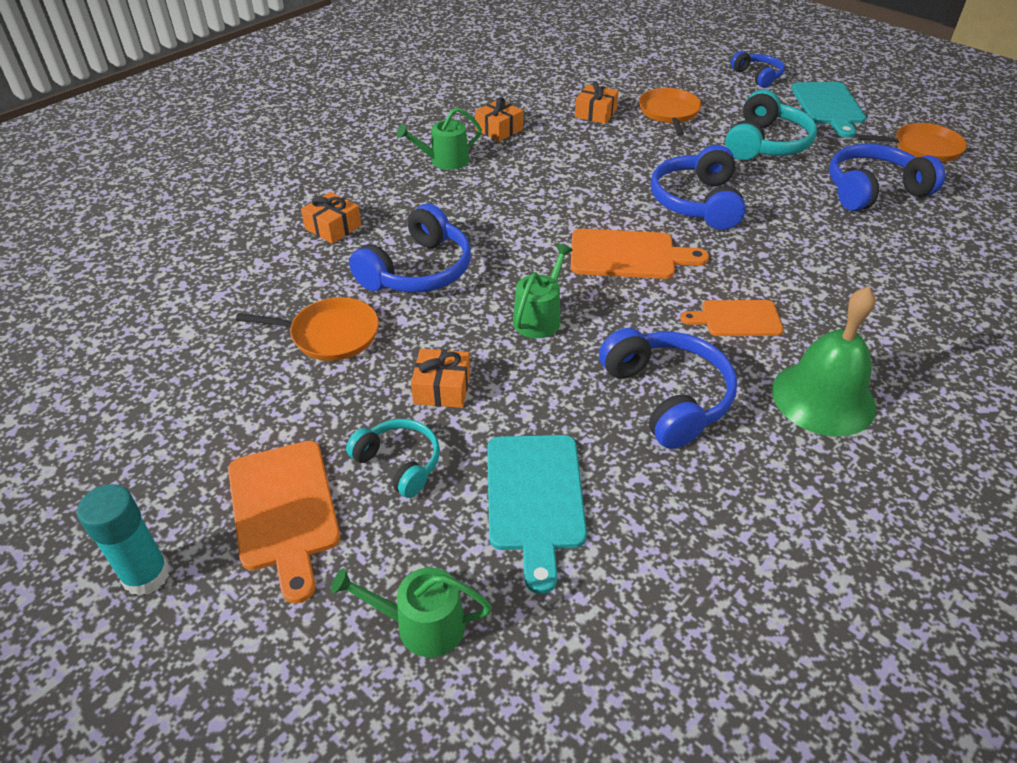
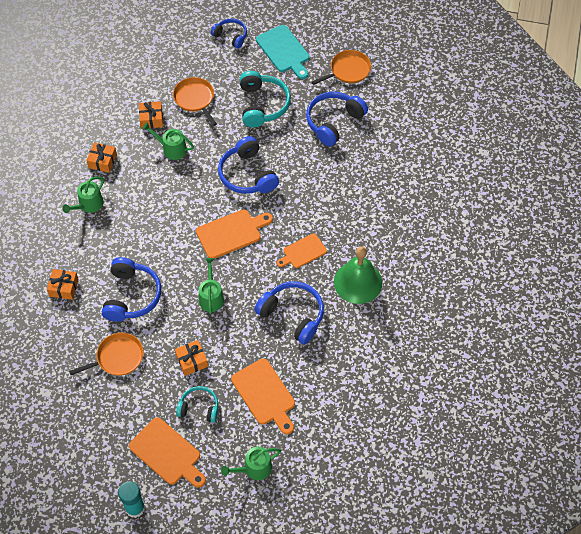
camera: 30 degrees left, 15 degrees up
(534, 498) = (264, 394): turquoise cutting board -> orange cutting board
(602, 145) = (171, 149): none -> green watering can

